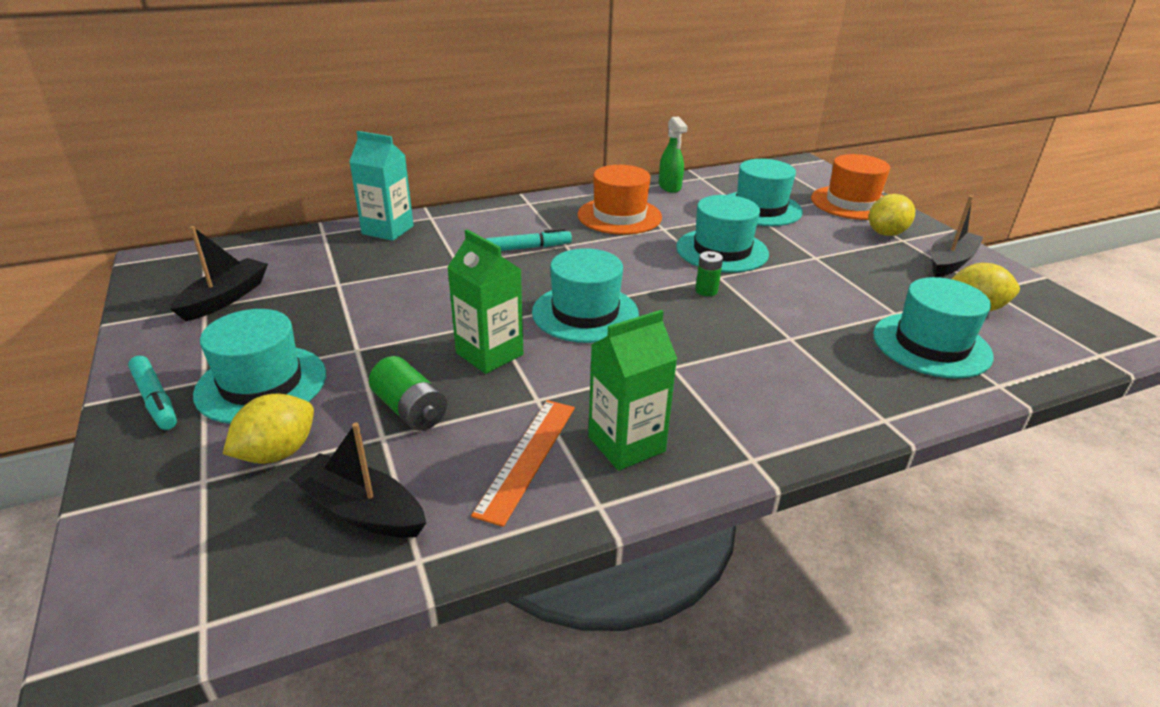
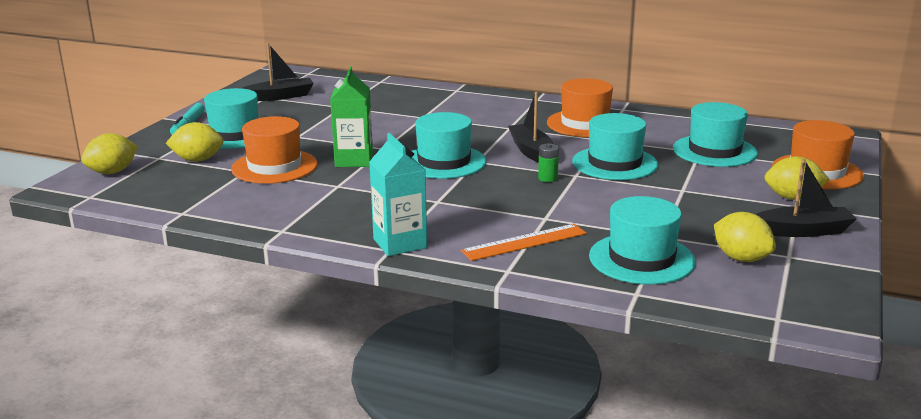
camera: 45 degrees right, 10 degrees down
(162, 550) = (112, 172): none -> yellow lemon
(361, 510) = (192, 190): black boat -> black boat (531, 151)
(388, 230) = (418, 89): turquoise carton -> turquoise carton (400, 243)
(410, 410) = (274, 167): green battery -> orange hat
(527, 458) = (287, 203): orange ruler -> orange ruler (524, 242)
(528, 248) = (481, 122): turquoise marker -> none
(626, 444) = (341, 218): green carton -> none
(670, 187) = (669, 118): green spray bottle -> none

